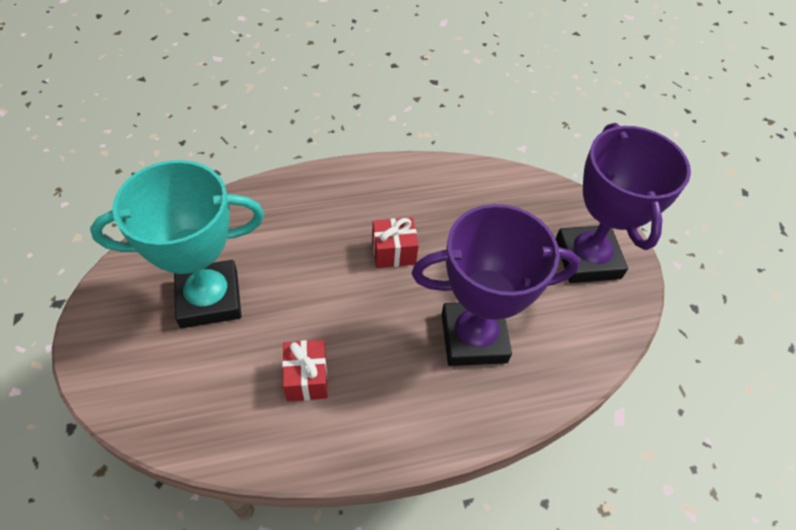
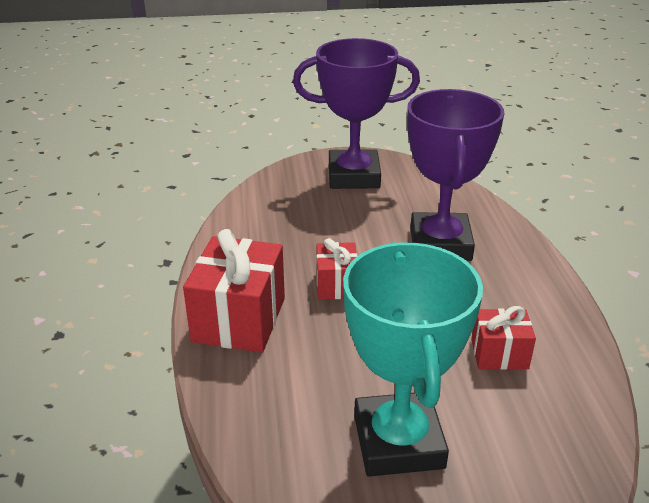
camera: 80 degrees left, 20 degrees down
(342, 192) = (239, 319): none -> red gift

